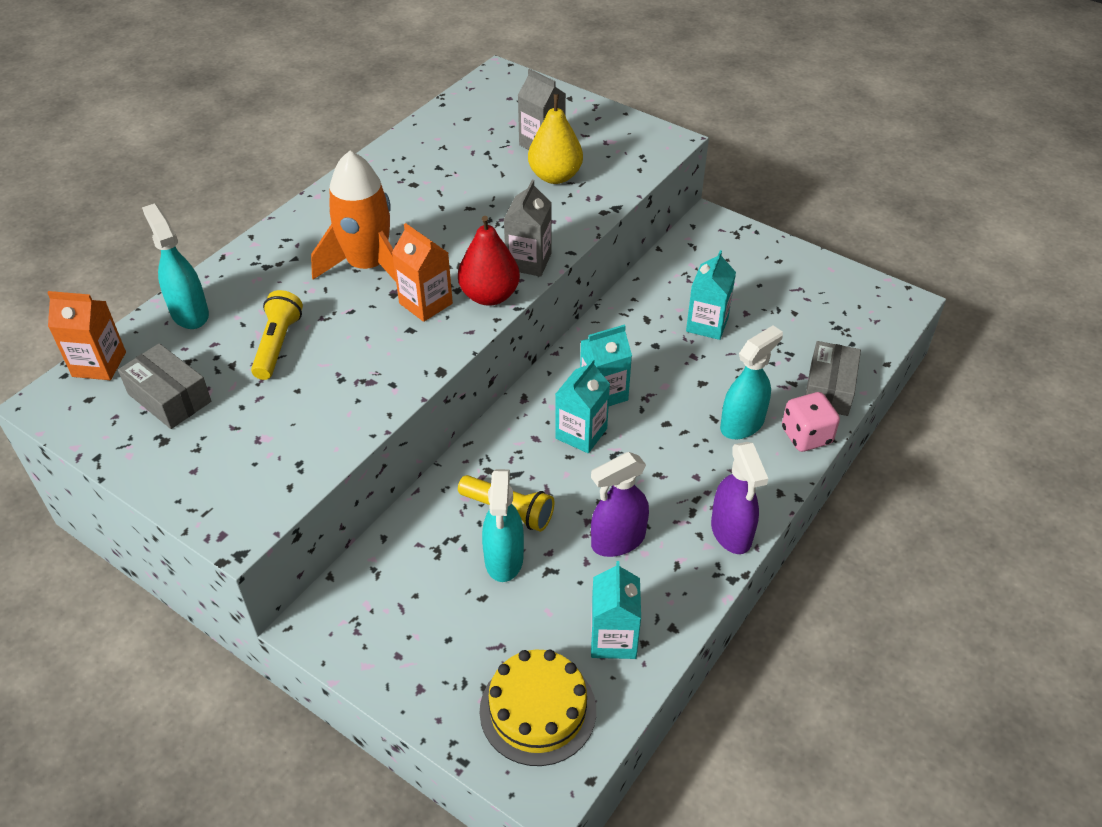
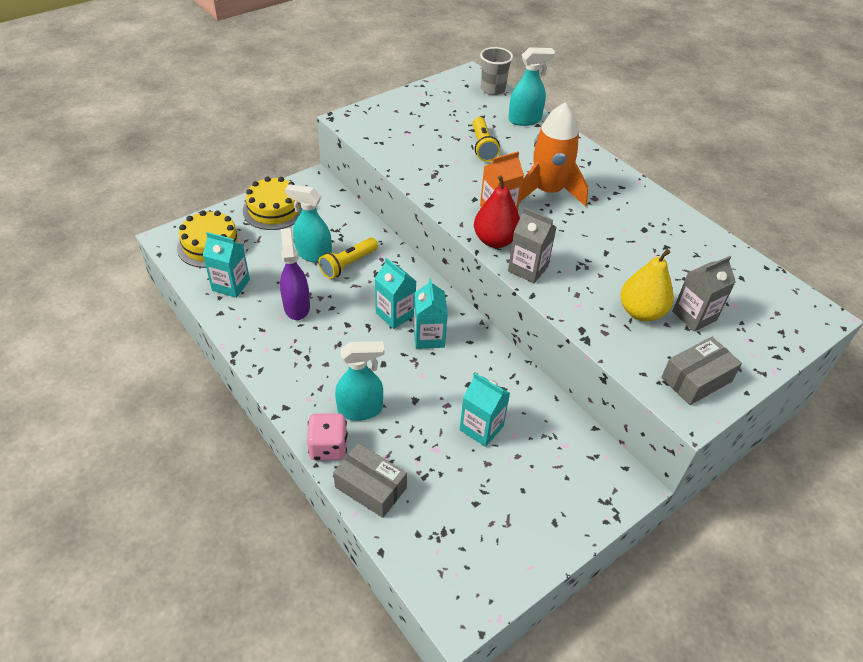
camera: 105 degrees right, 0 degrees up
(99, 364) = (492, 89): orange carton -> grey cup
(169, 397) = (455, 108): grey box -> grey box (696, 379)
(277, 345) = (482, 146): yellow flashlight -> yellow flashlight turned 60 degrees clockwise
(414, 654) = (274, 209): none -> yellow cake
(731, 532) = (268, 366): purple spray bottle -> none
(742, 424) = (360, 409): turquoise spray bottle -> turquoise spray bottle turned 75 degrees counterclockwise

